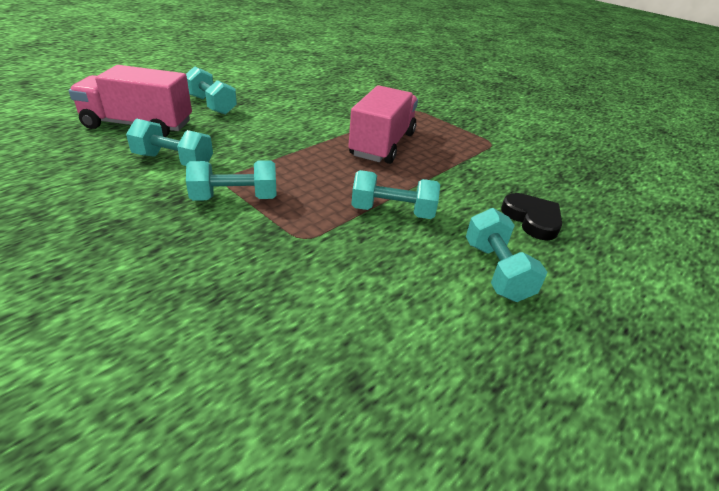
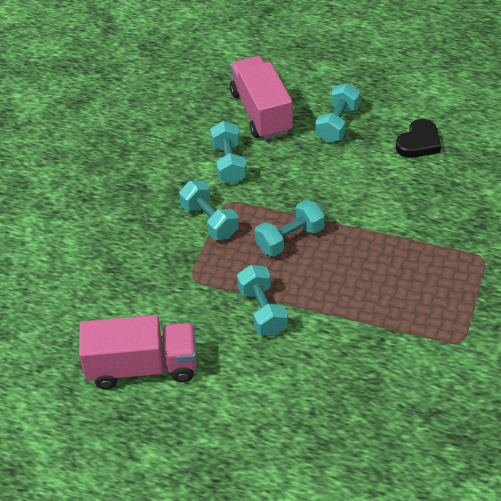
camera: 70 degrees right, 10 degrees up
(382, 144) = (372, 263): pink truck -> pink truck (142, 367)
(496, 271) = (232, 393): turquoise dumbbell -> turquoise dumbbell (290, 239)
(532, 219) = (325, 403): black heart -> black heart (419, 142)

